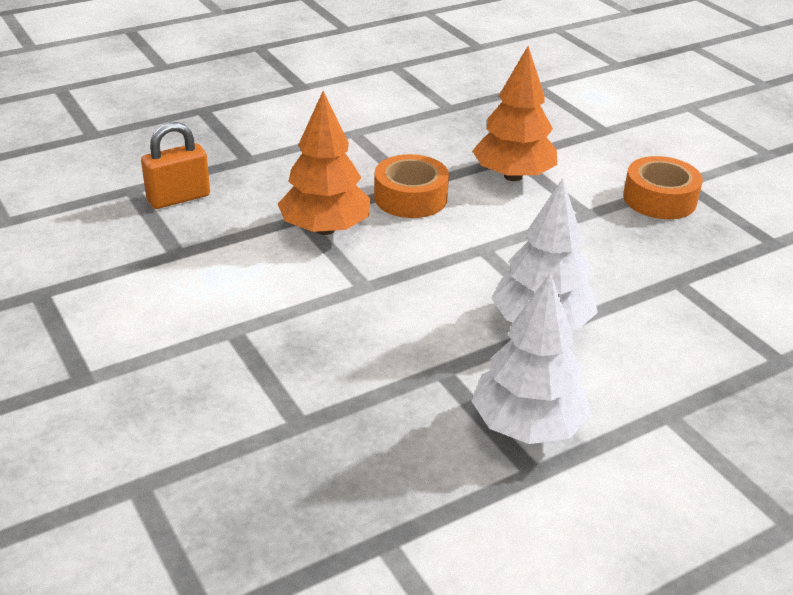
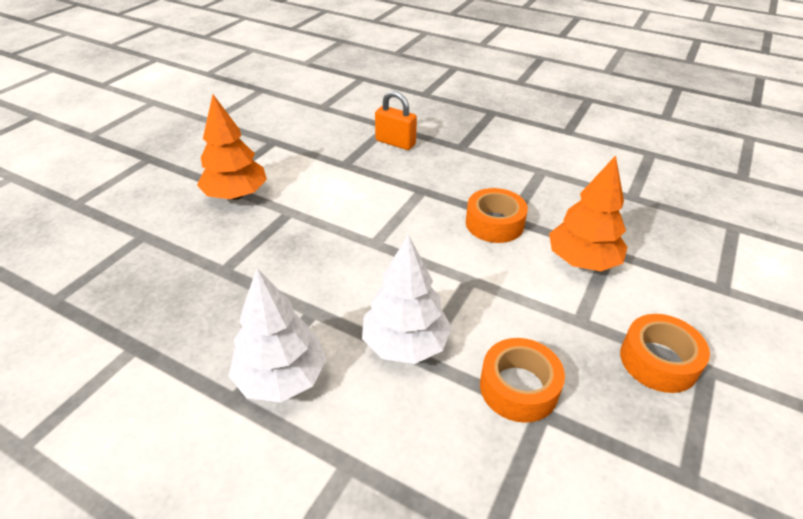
camera: 60 degrees right, 5 degrees up
(325, 229) = (420, 203): orange tree -> orange tree (236, 195)
(641, 280) = (518, 387): none -> orange tape

